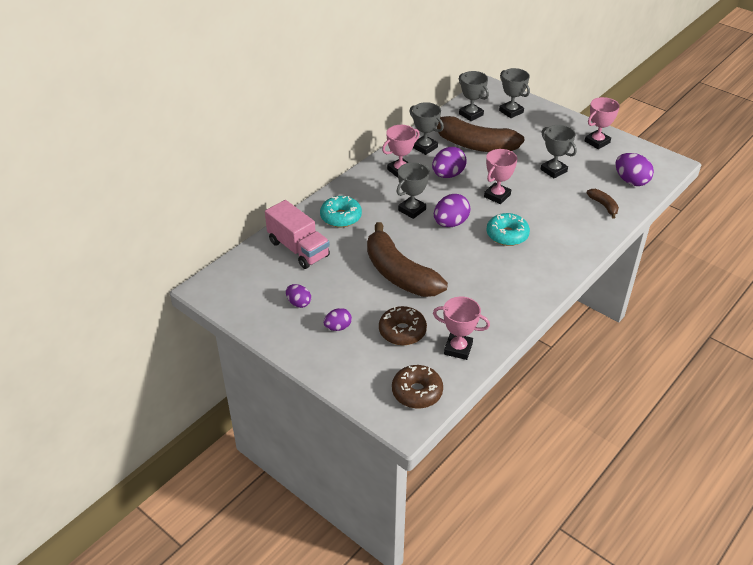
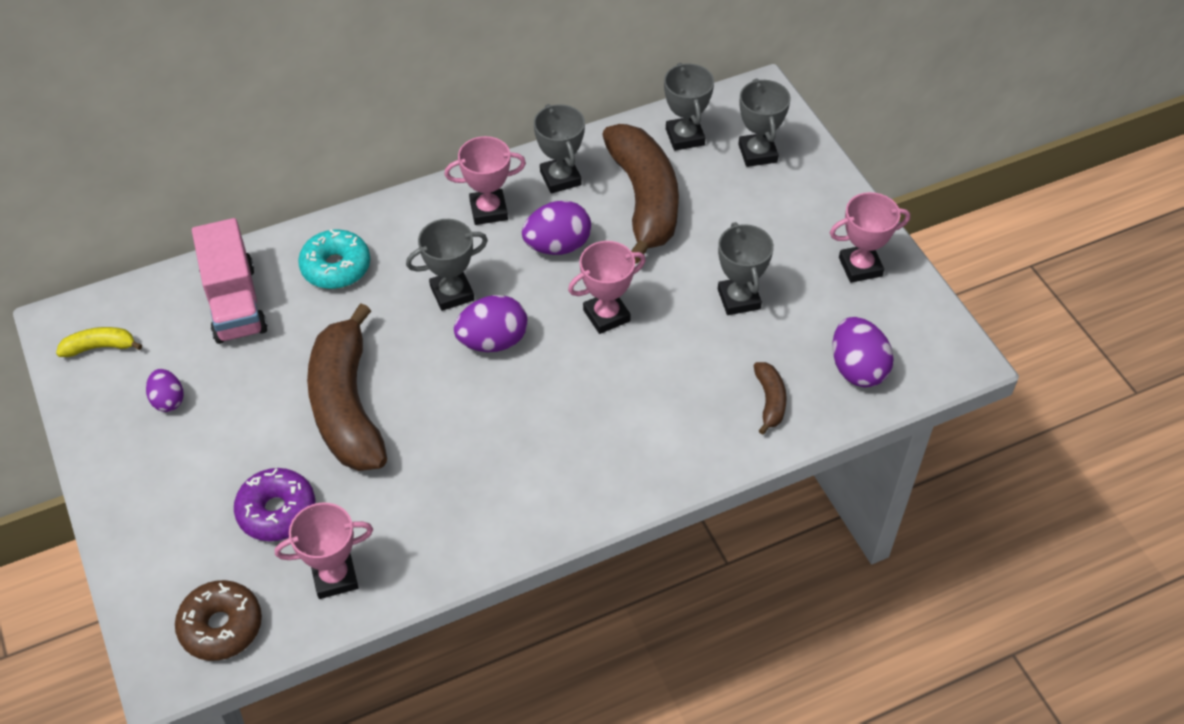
camera: 25 degrees right, 10 degrees up
(238, 292) = (100, 347): none -> yellow banana
(338, 327) = (192, 465): purple egg -> none
(402, 331) = (277, 511): brown donut -> purple donut
(458, 349) = (335, 577): pink trophy -> pink trophy turned 60 degrees counterclockwise
(474, 145) = (644, 200): brown banana -> brown banana turned 150 degrees counterclockwise
(507, 235) = (565, 398): turquoise donut -> none

